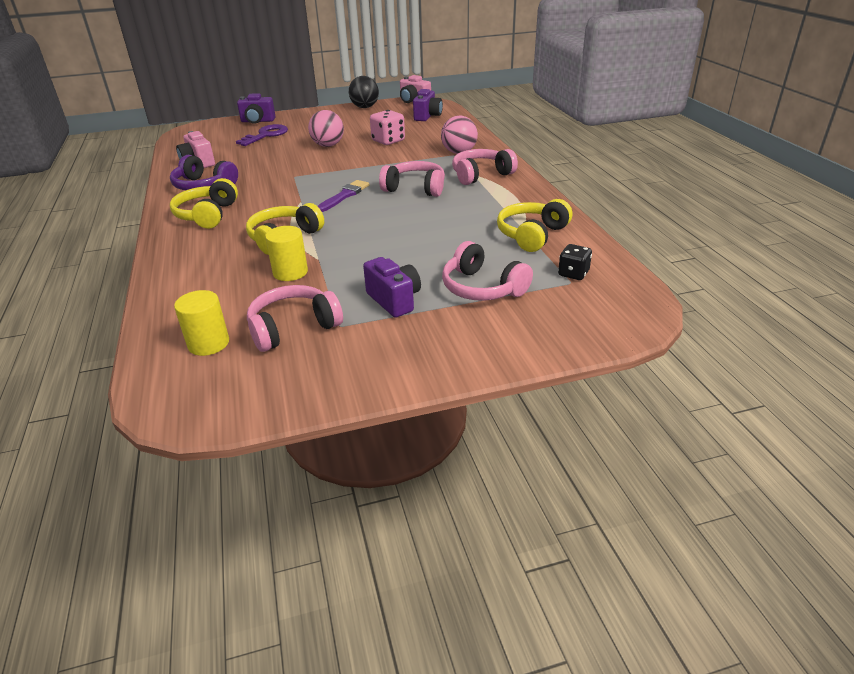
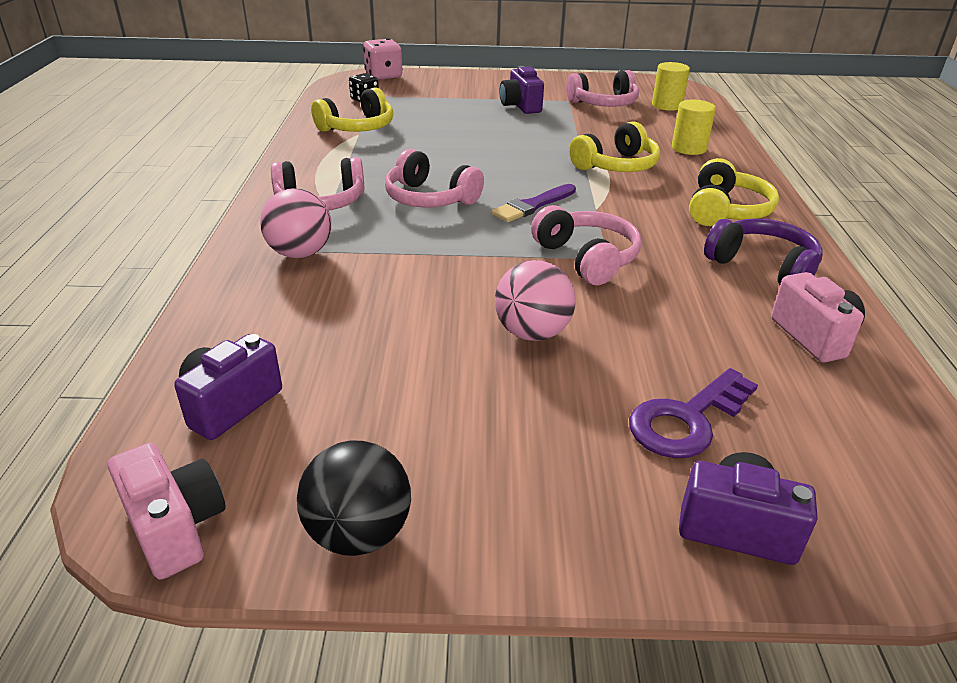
camera: 165 degrees left, 0 degrees up
(290, 272) = (607, 135): yellow cylinder -> yellow cylinder (689, 148)
(388, 141) = (399, 318): pink dice -> pink dice (383, 76)
(482, 288) = (446, 103): pink headphones -> pink headphones (587, 258)

